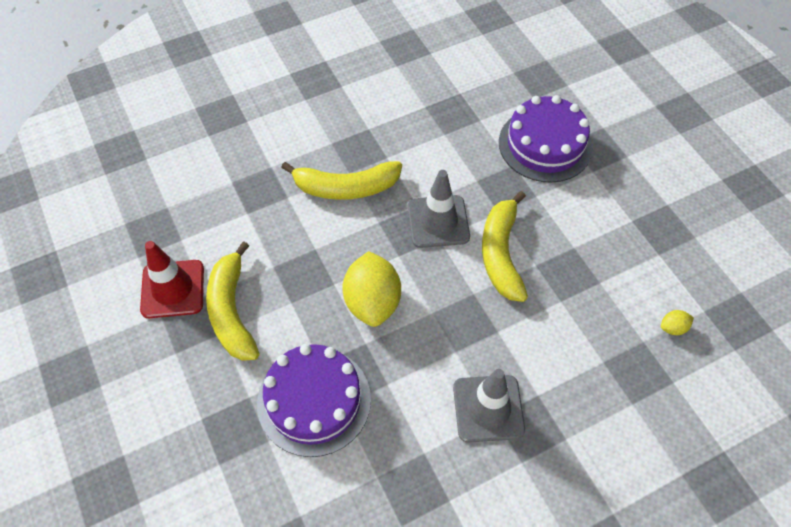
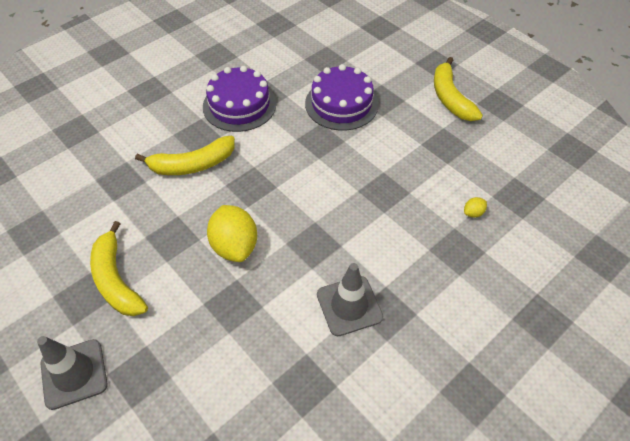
camera: 15 degrees left, 5 degrees down
(173, 289) = (60, 273): red traffic cone -> none
(314, 400) = (203, 334): purple cake -> purple cake (239, 105)
(438, 221) = (273, 175): grey traffic cone -> grey traffic cone (74, 374)
(501, 253) = (328, 188): yellow banana -> yellow banana (450, 98)

